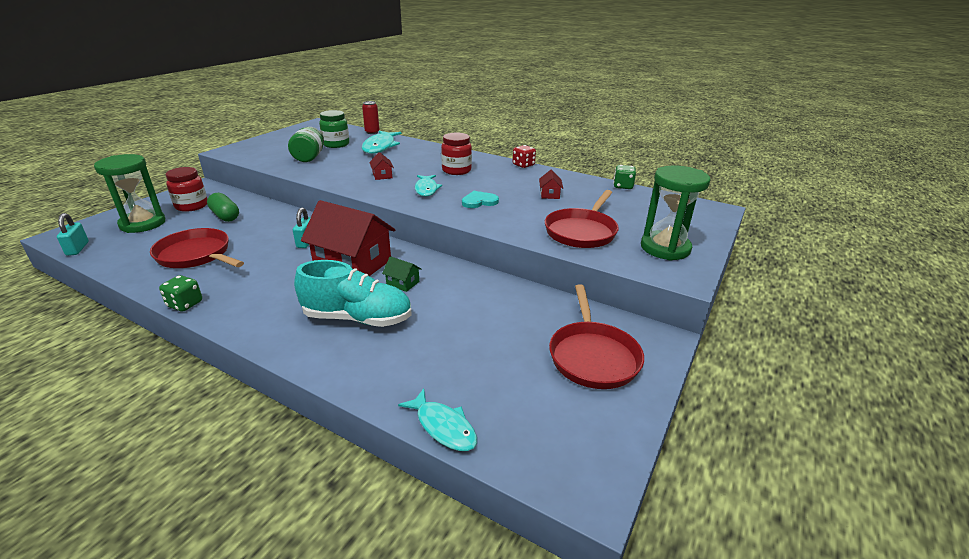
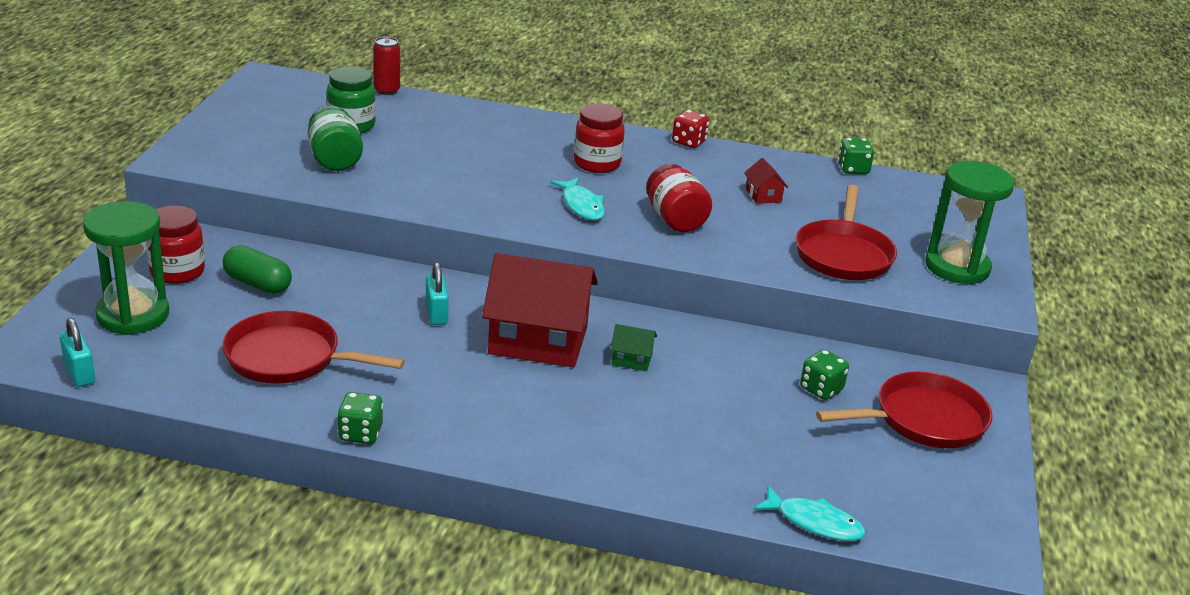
camera: 20 degrees left, 0 degrees up
(357, 318) = (614, 417): turquoise shoe -> none
(380, 147) = (432, 124): turquoise fish -> none
(382, 175) = (491, 185): red house -> none
(479, 201) = (675, 220): turquoise heart -> red jar
(524, 321) = (821, 389): none -> green dice
(592, 356) = (923, 420): red pan -> red pan turned 90 degrees counterclockwise

